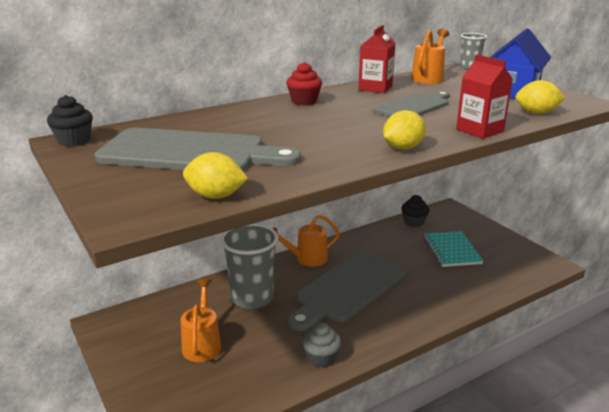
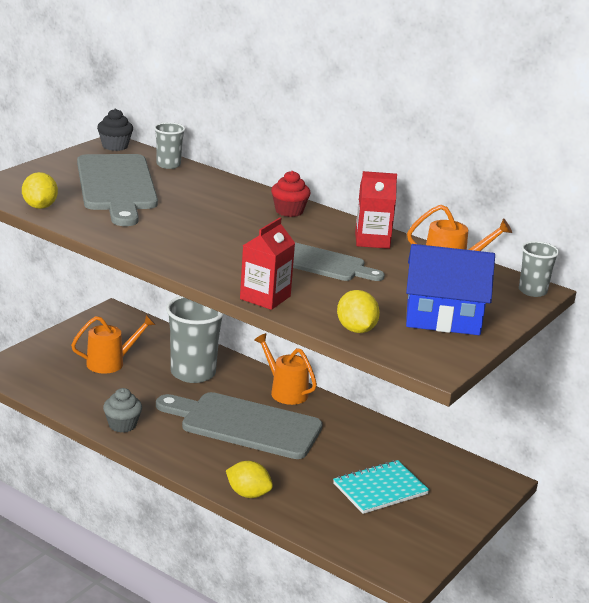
camera: 65 degrees right, 0 degrees up
(155, 126) = (168, 165): none -> grey cup
(402, 148) = (184, 263): yellow lemon -> yellow lemon (248, 494)
(414, 222) = (432, 454): black cupcake -> none

